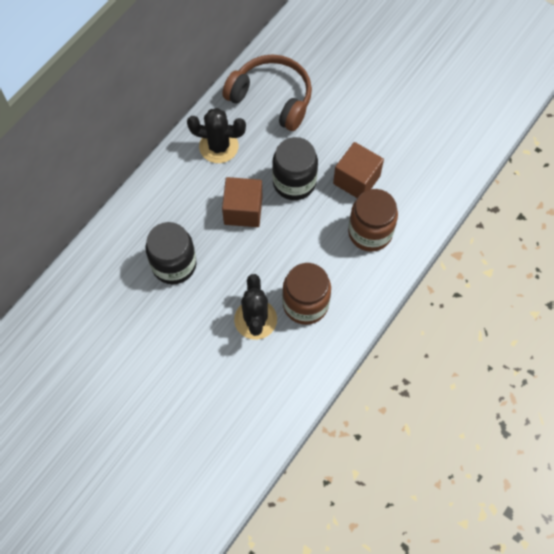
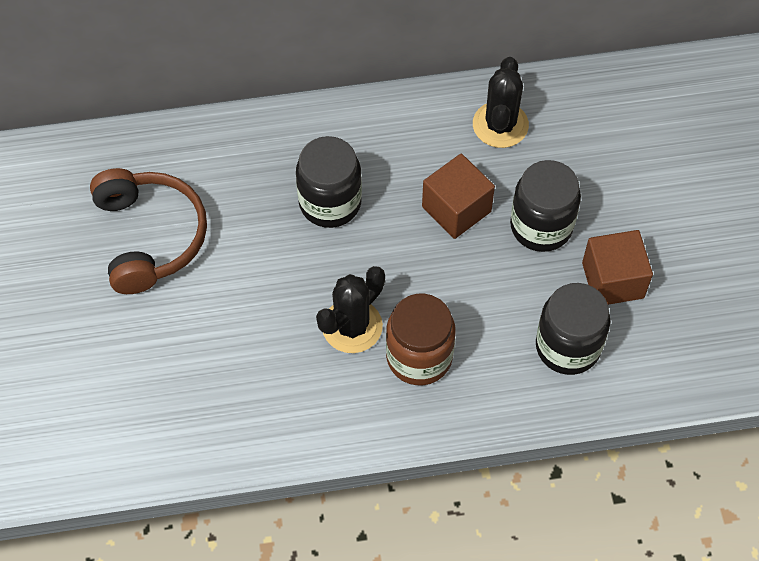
camera: 45 degrees right, 5 degrees down
(218, 146) = (500, 125): black cactus -> black cactus turned 45 degrees clockwise
(272, 98) = (611, 121): brown headphones -> brown headphones (150, 237)
(370, 232) = (568, 346): brown jar -> black jar

